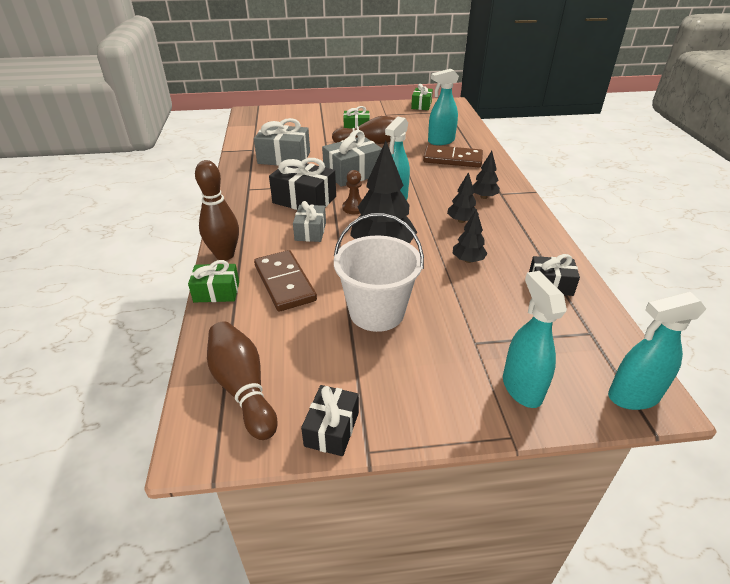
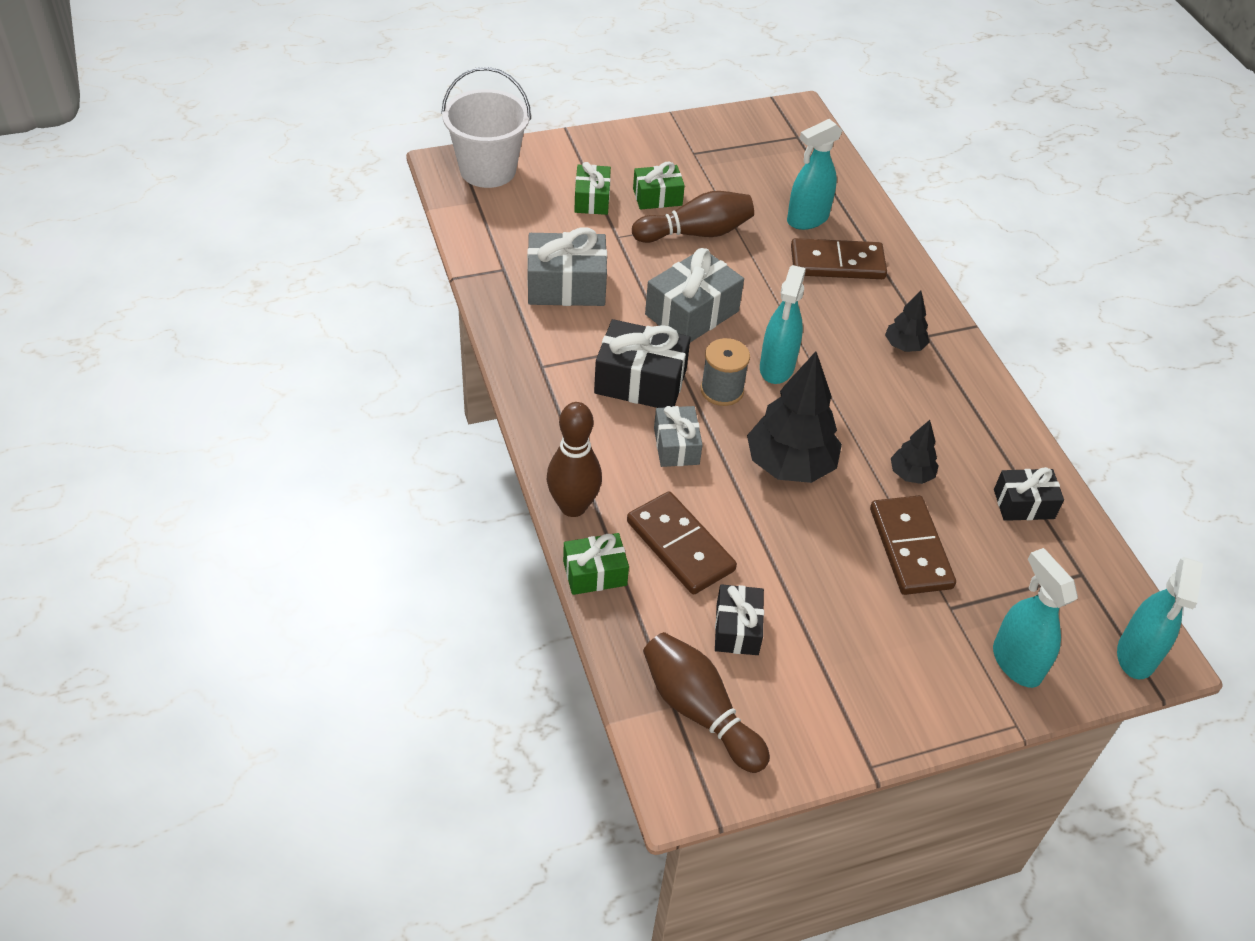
camera: 15 degrees left, 10 degrees up
(332, 429) = (823, 746): black gift -> black gift (737, 629)
(354, 208) = (722, 390): brown pawn -> grey spool
(376, 312) = (818, 578): white bucket -> white bucket (488, 170)
(421, 105) = (747, 122): green gift -> green gift (592, 199)
(454, 301) = (910, 548): none -> brown domino
(461, 221) = (884, 399): black tree -> none
(633, 396) = (1136, 656): turquoise spray bottle -> turquoise spray bottle turned 45 degrees counterclockwise

